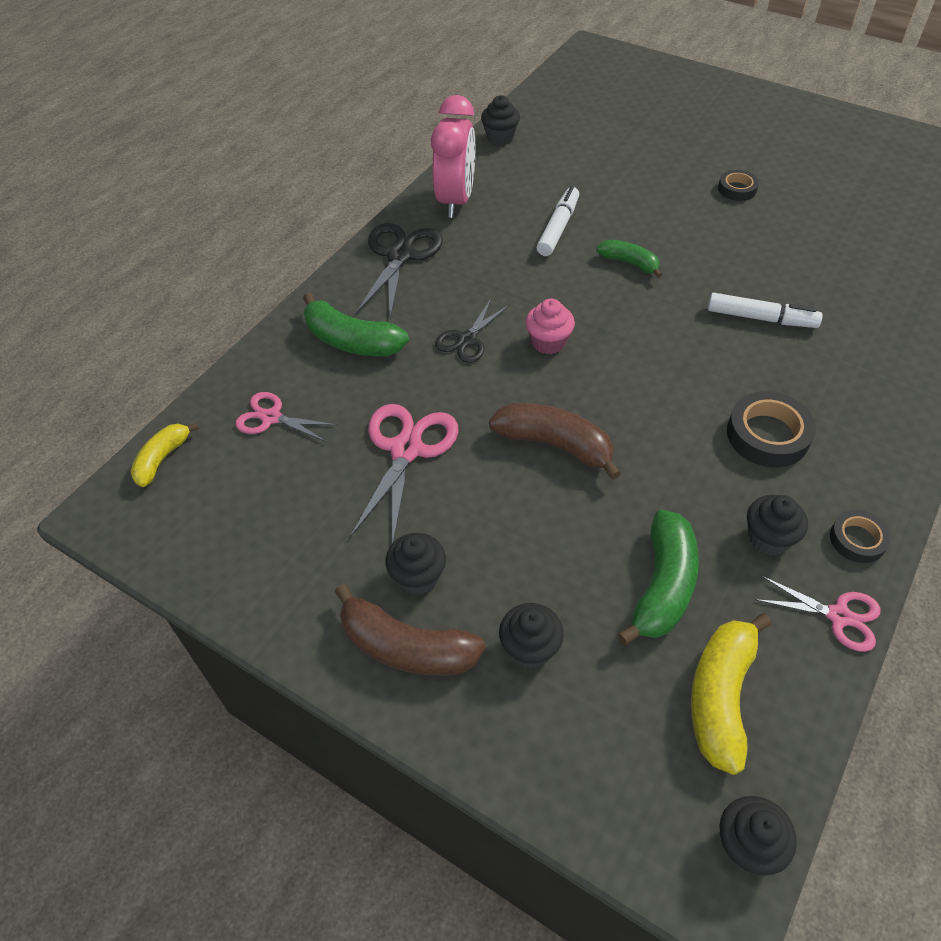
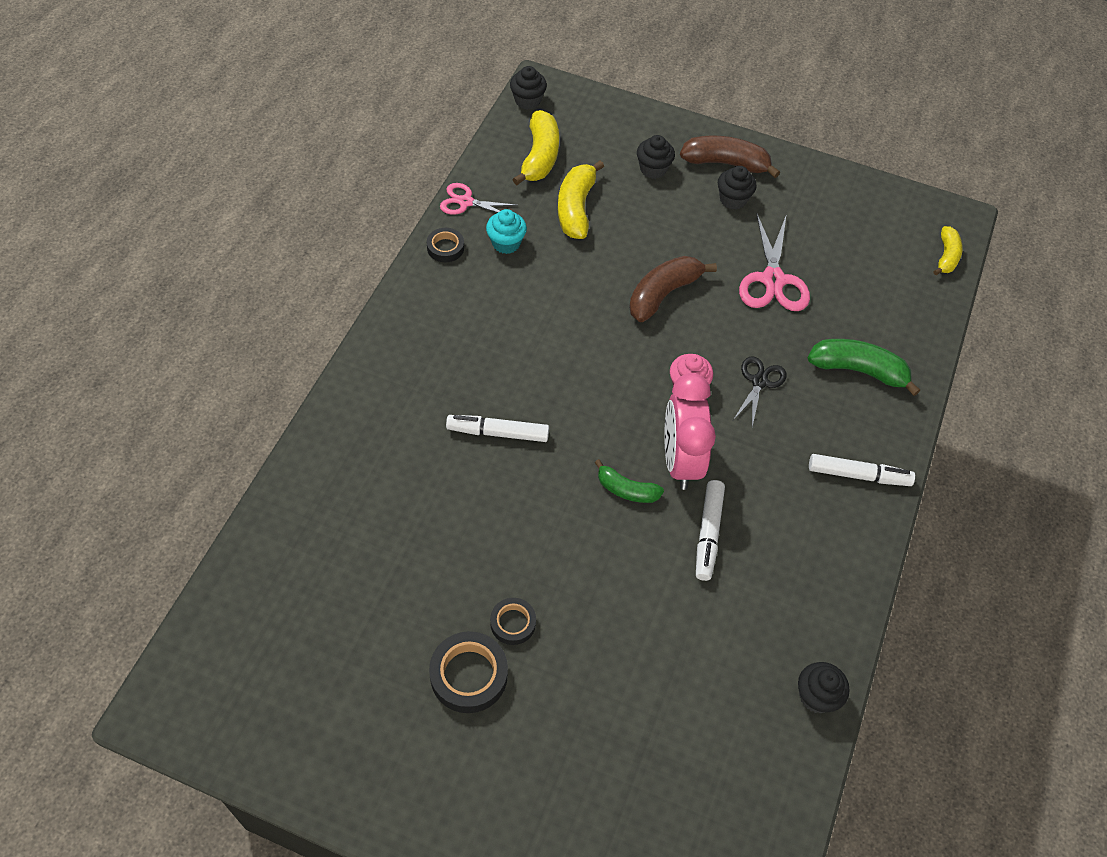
camera: 165 degrees right, 5 degrees up
(271, 417) = (886, 295): pink scissors -> none
(400, 255) = (858, 475): black scissors -> white marker
(456, 201) = (831, 565): pink clock -> pink clock (680, 460)
(555, 445) = (663, 294): brown banana -> brown banana turned 120 degrees clockwise
(662, 586) = (576, 208): green banana -> yellow banana
(767, 435) = (500, 318): black tape -> black tape (469, 675)
(768, 538) = (506, 243): black cupcake -> turquoise cupcake

